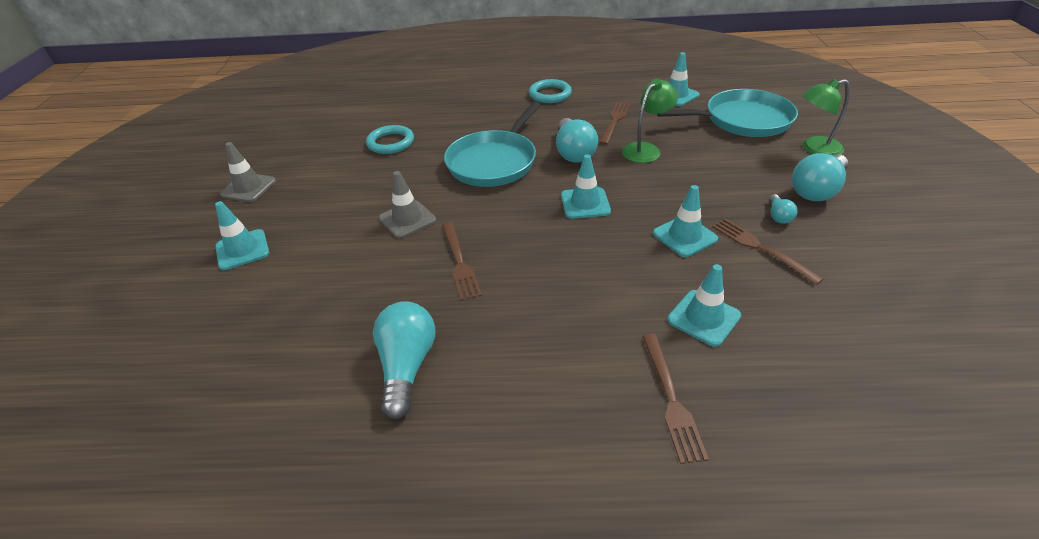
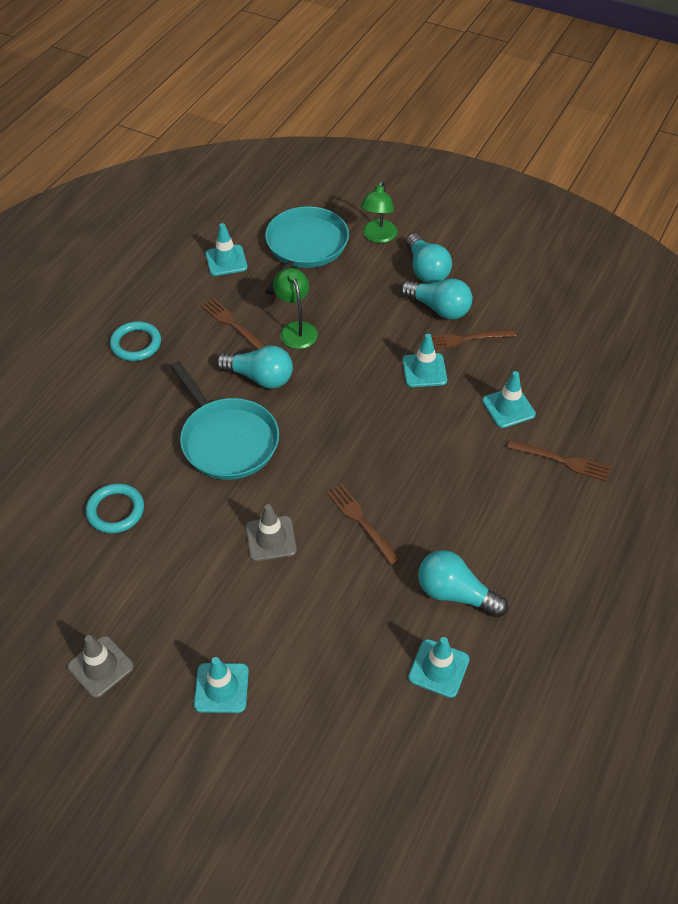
camera: 65 degrees left, 10 degrees up
(460, 263) = (360, 521): brown fork -> brown fork turned 135 degrees counterclockwise
(585, 203) = (341, 406): turquoise traffic cone -> turquoise traffic cone (438, 668)
(778, 216) = (439, 308): turquoise light bulb -> turquoise light bulb, size x2.02

